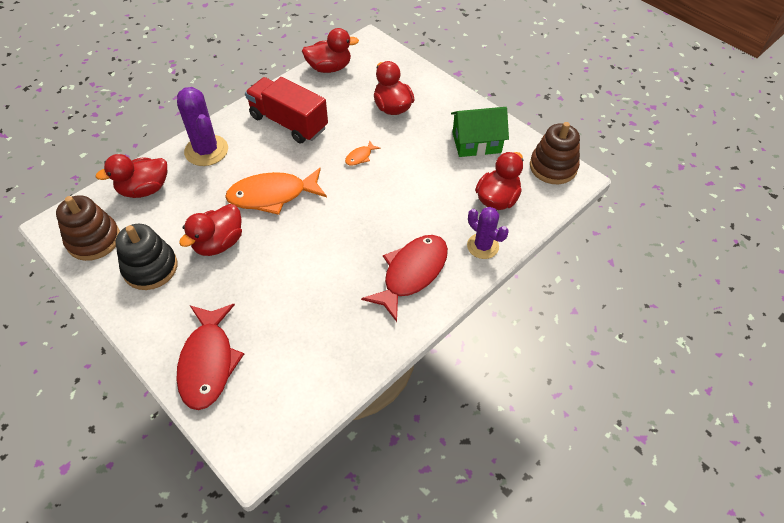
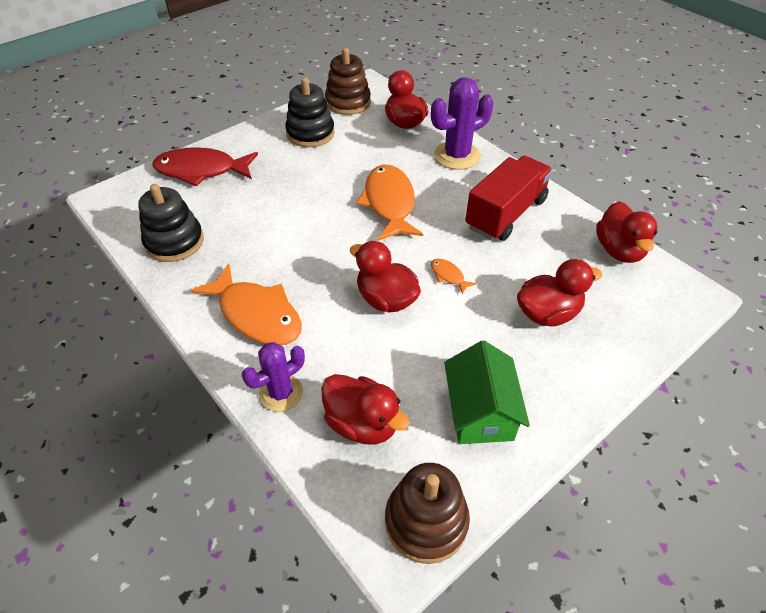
camera: 95 degrees right, 5 degrees down
(219, 243) = (331, 170): red duck -> red duck (386, 299)
(326, 359) = (174, 242): none -> black stacking toy
(412, 273) = (257, 314): red fish -> orange fish

